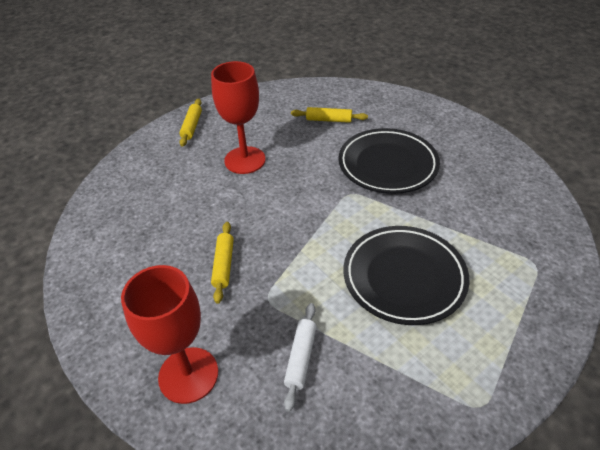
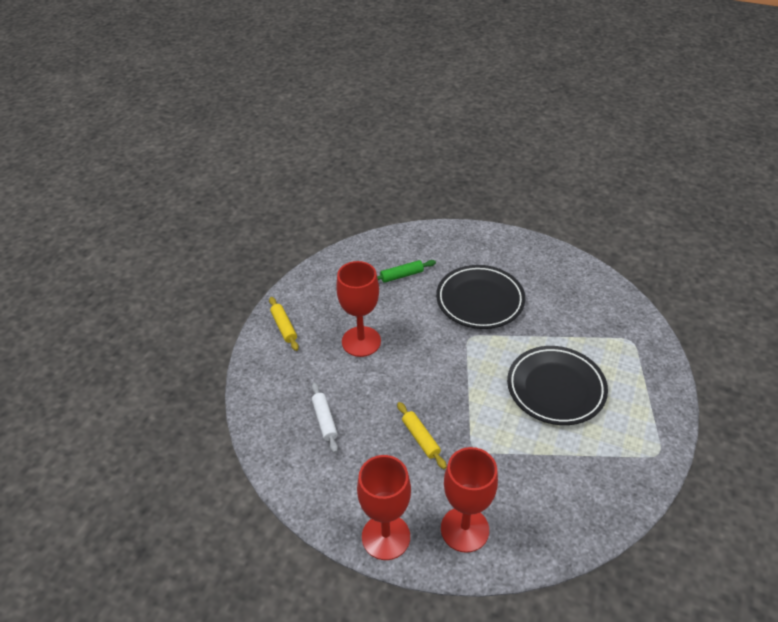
camera: 30 degrees left, 0 degrees up
(110, 341) = (386, 537): none -> red goblet
(301, 358) = (530, 478): white rolling pin -> white rolling pin (324, 420)
(329, 120) = (402, 275): yellow rolling pin -> green rolling pin

